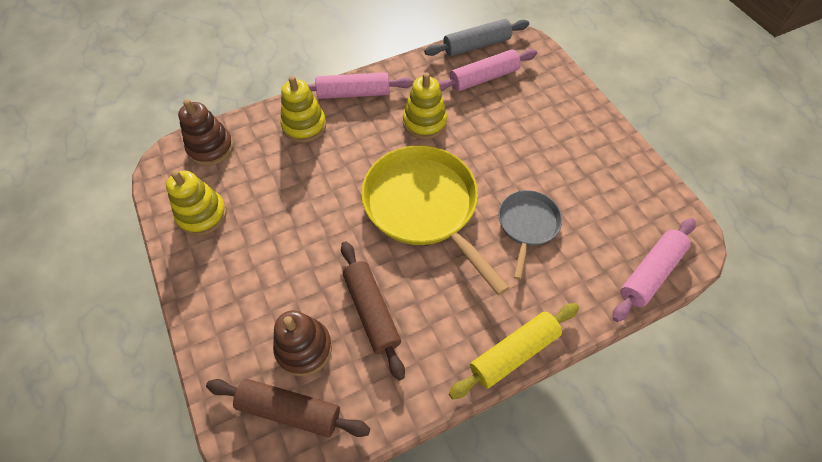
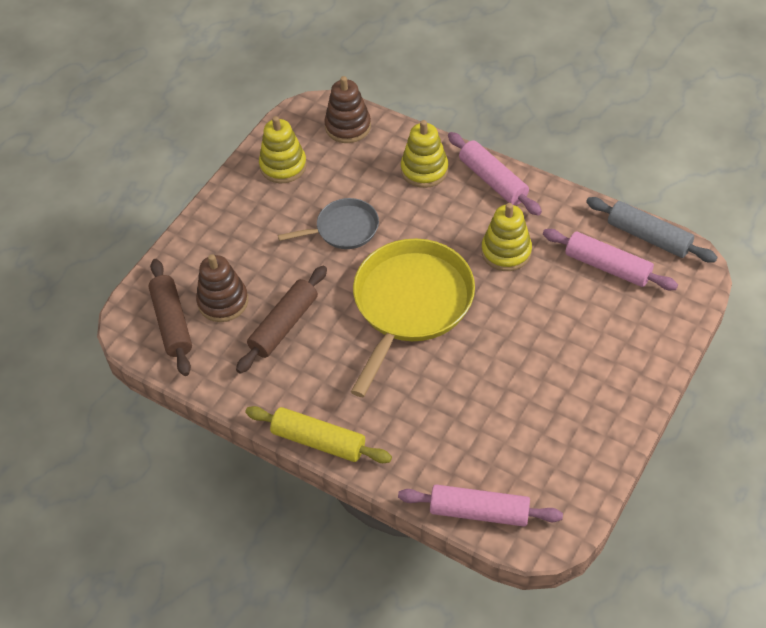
camera: 60 degrees right, 5 degrees down
(527, 225) = (454, 390): grey pan -> grey pan (344, 229)

